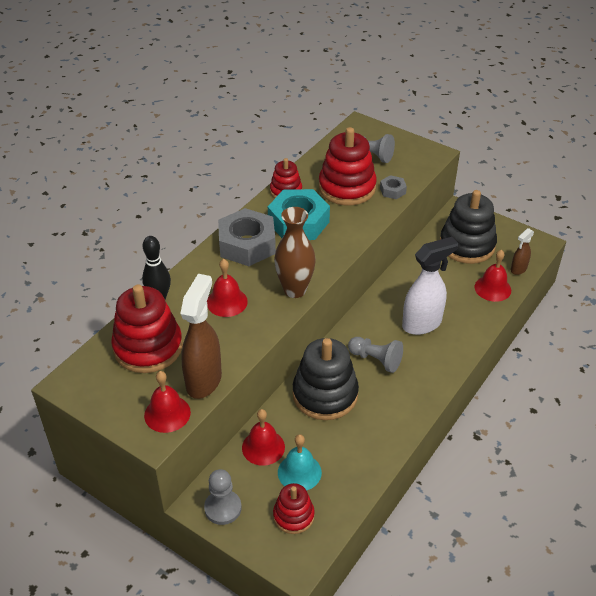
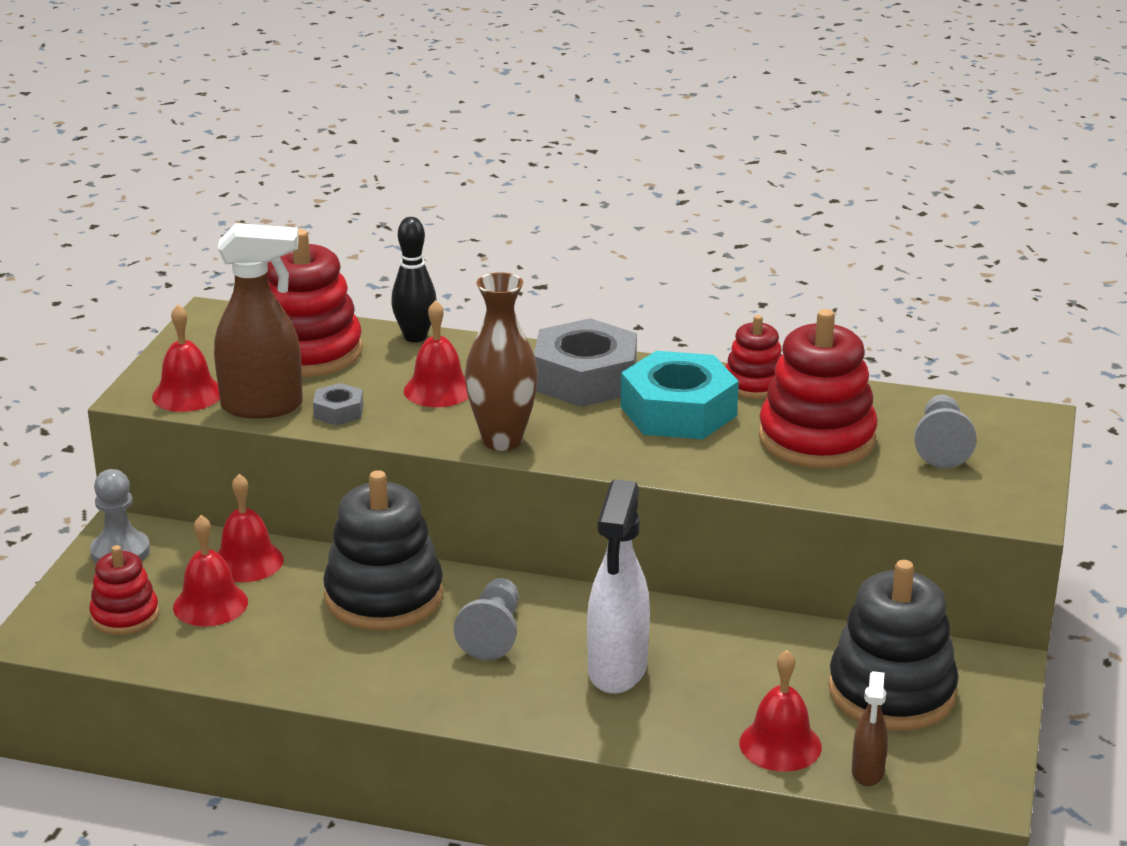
camera: 70 degrees right, 15 degrees down
(299, 472) = (210, 604): turquoise bell -> red bell
(392, 190) = (850, 487): grey nut -> grey nut (338, 412)
(422, 324) = (617, 671): white spray bottle -> white spray bottle turned 60 degrees clockwise
(518, 269) = (867, 773): brown spray bottle -> brown spray bottle turned 105 degrees counterclockwise

